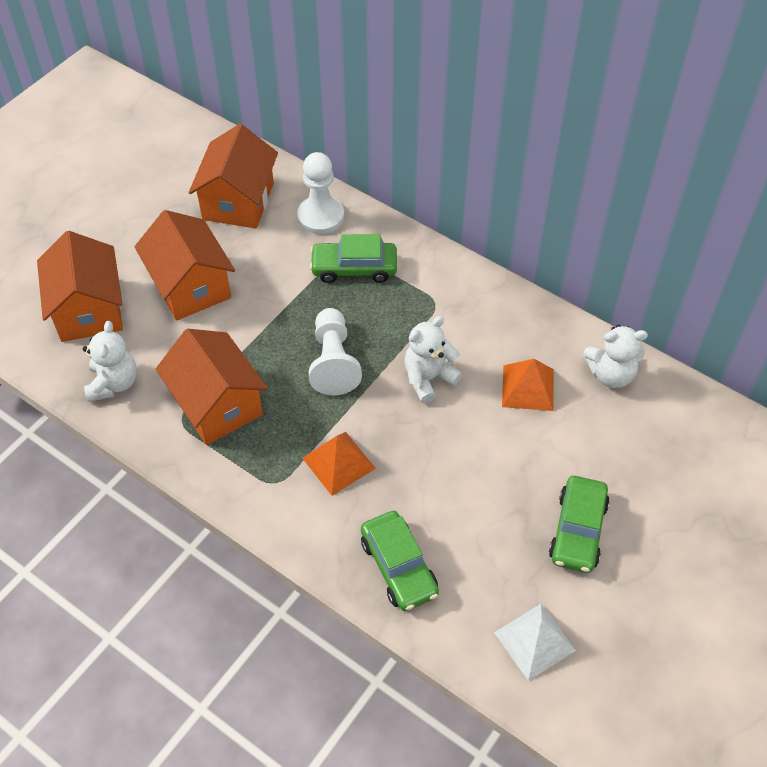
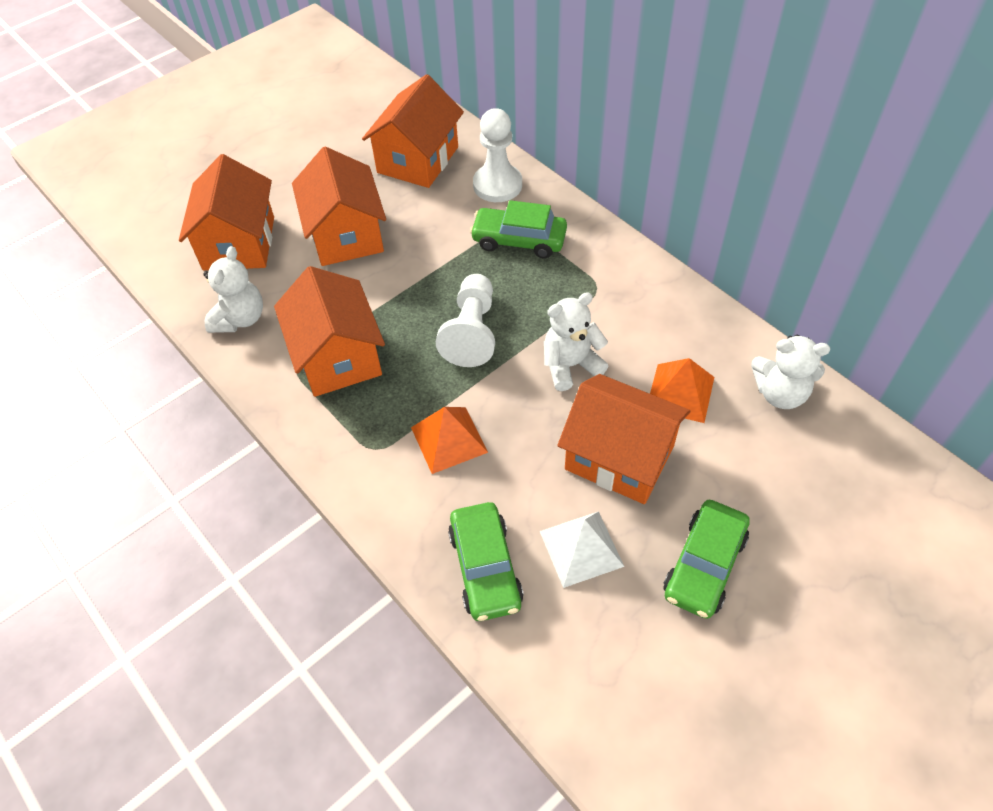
camera: 15 degrees right, 0 degrees up
(489, 453) = (619, 457): none -> orange house
(534, 641) = (623, 688): white pyramid -> white pyramid (581, 548)

